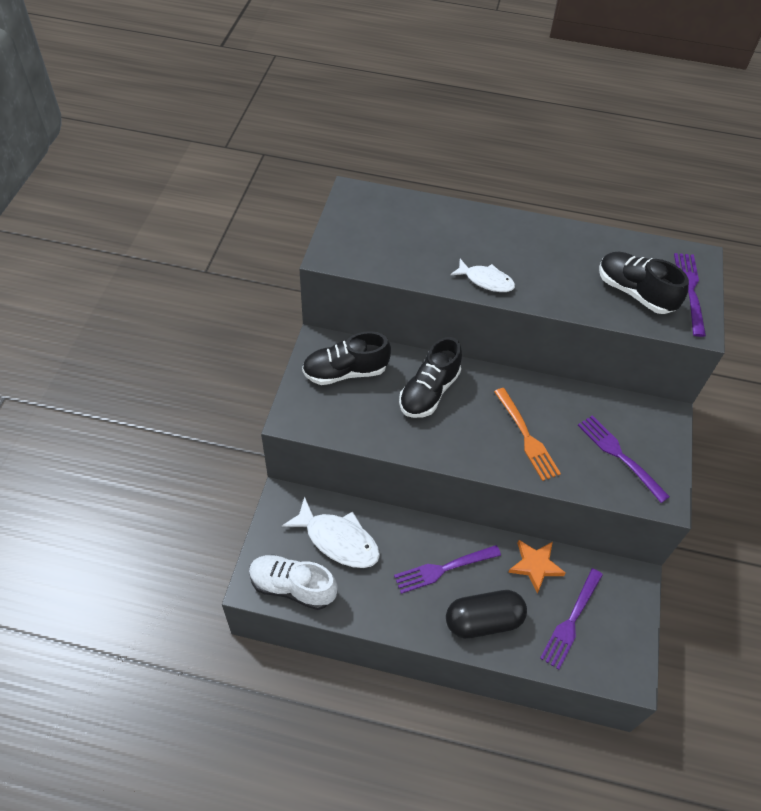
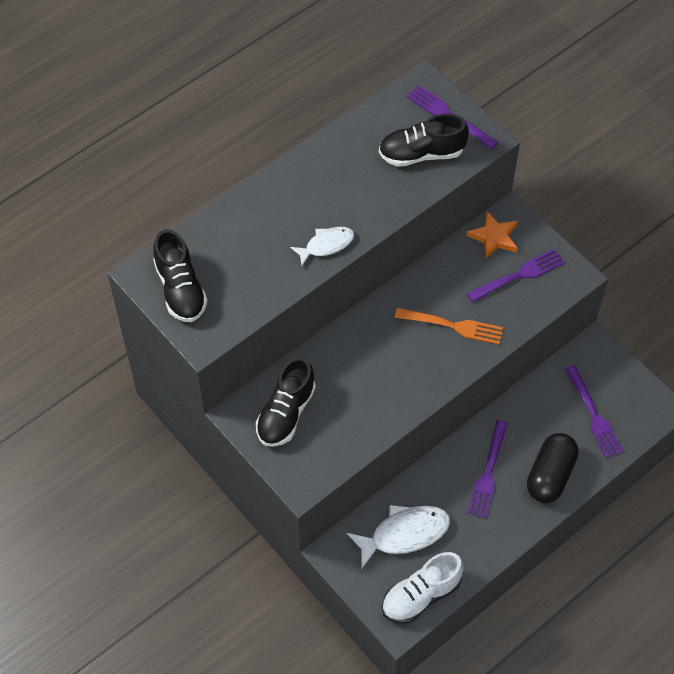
camera: 50 degrees left, 5 degrees up
(429, 392) = (356, 364): black shoe -> black shoe (180, 289)
(535, 565) = (533, 406): orange star -> orange star (494, 237)
(620, 456) = (518, 276): purple fork -> purple fork turned 150 degrees clockwise

